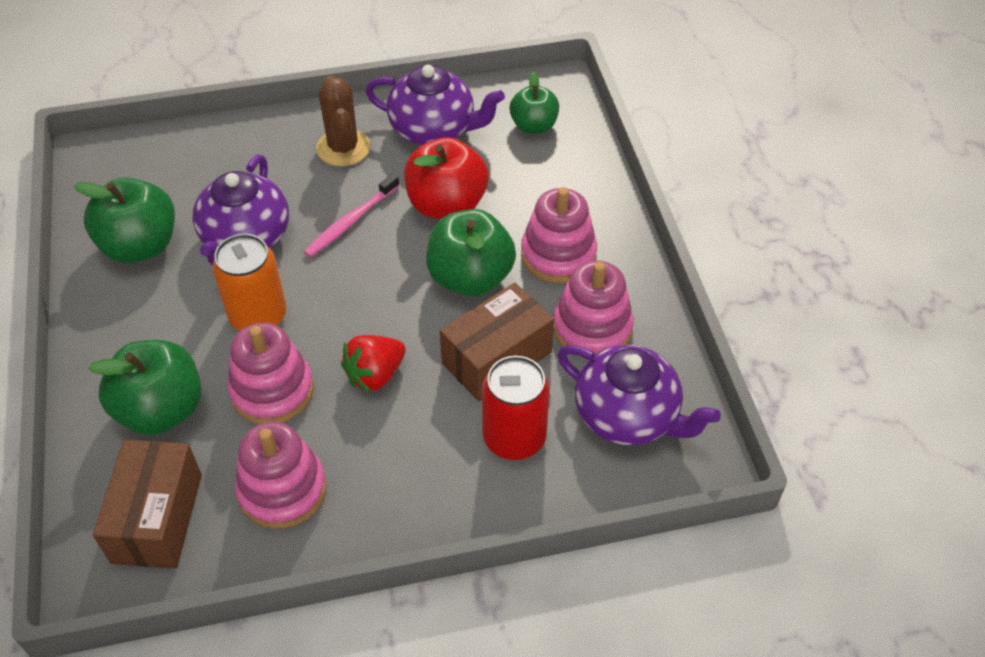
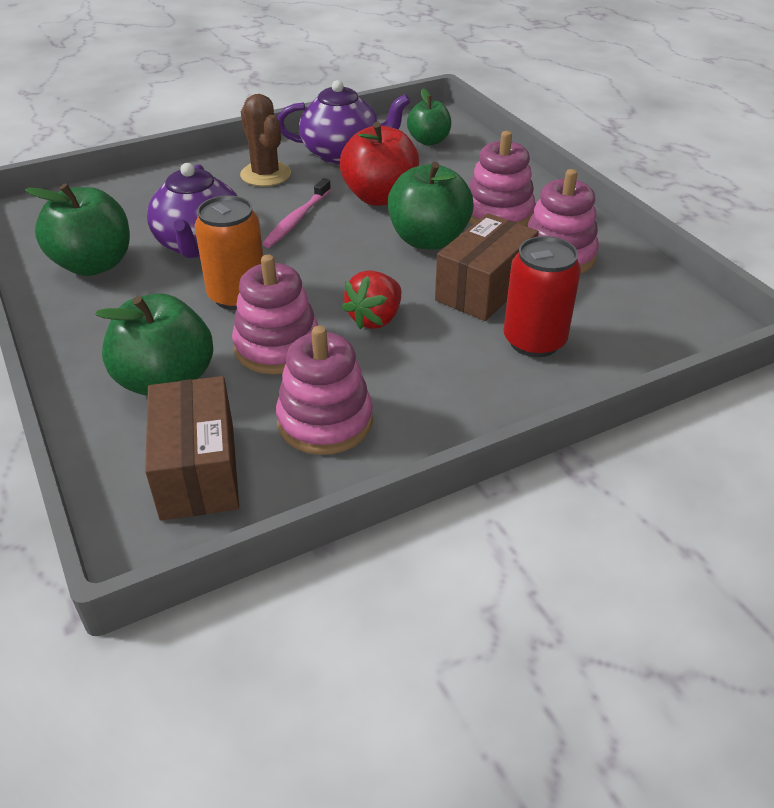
camera: 15 degrees left, 10 degrees down
(628, 416) = (628, 308): purple teapot -> none

